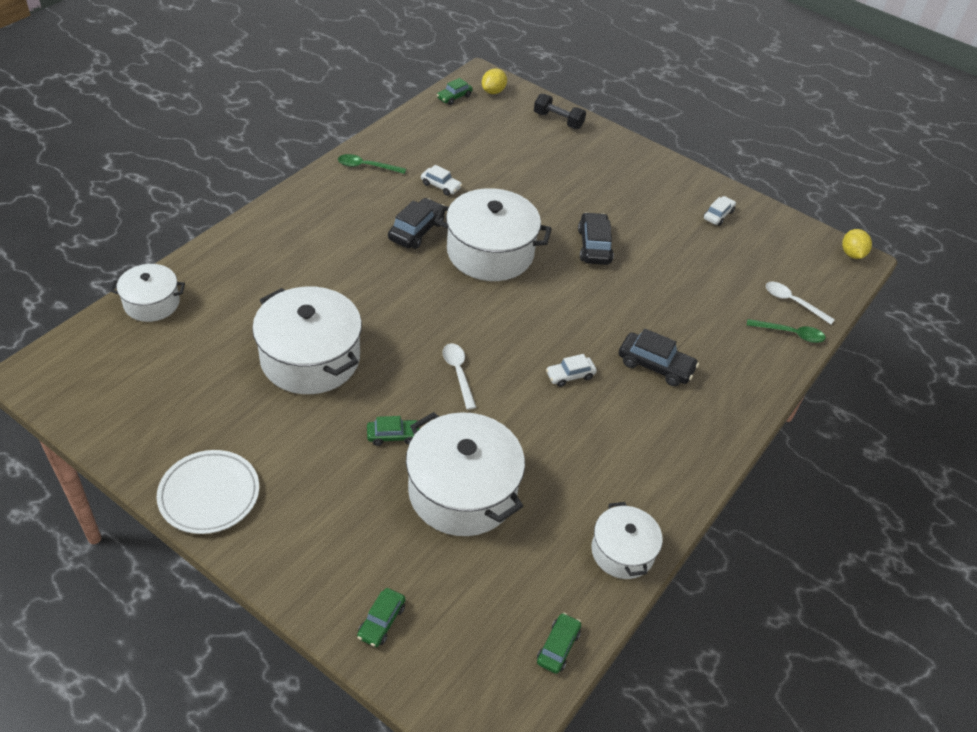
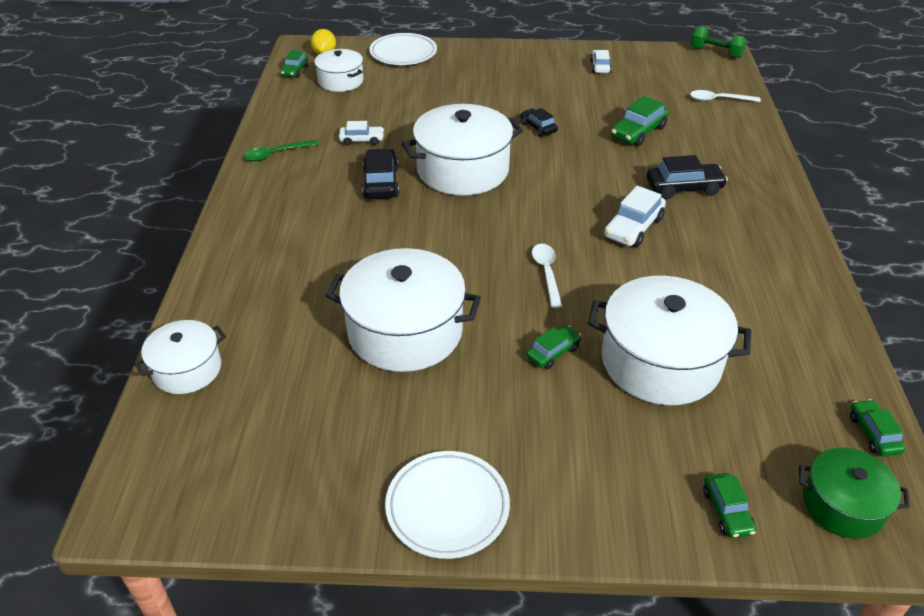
camera: 30 degrees left, 5 degrees down
(458, 373) = (547, 273): white spoon -> white spoon turned 45 degrees clockwise
(468, 675) = (842, 505): none -> green pot
(558, 120) = (403, 53): black dumbbell -> white plate
(570, 375) = (633, 227): white car -> white car, size x1.58
(594, 246) = (538, 127): black car -> black car, size x0.63
(622, 551) = (826, 332): white pot -> white pot (341, 81)
(677, 294) = (638, 132): none -> green car
(790, 334) = (742, 120): green spoon -> none
(852, 254) = (716, 52): yellow lemon -> green dumbbell

